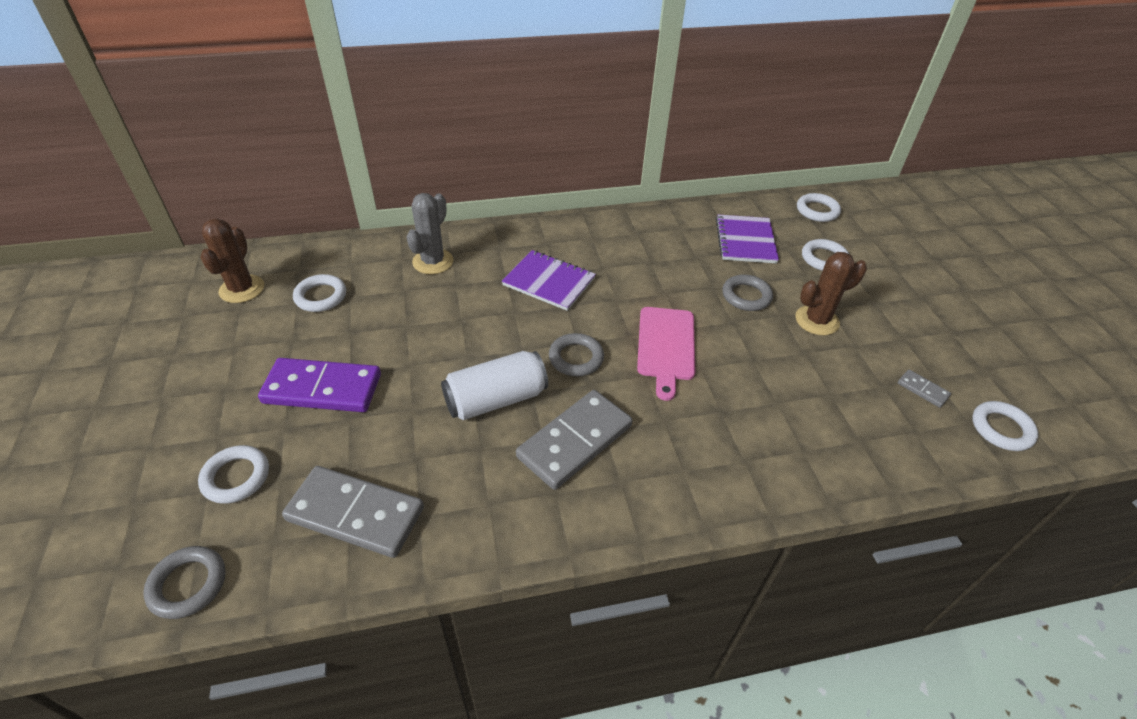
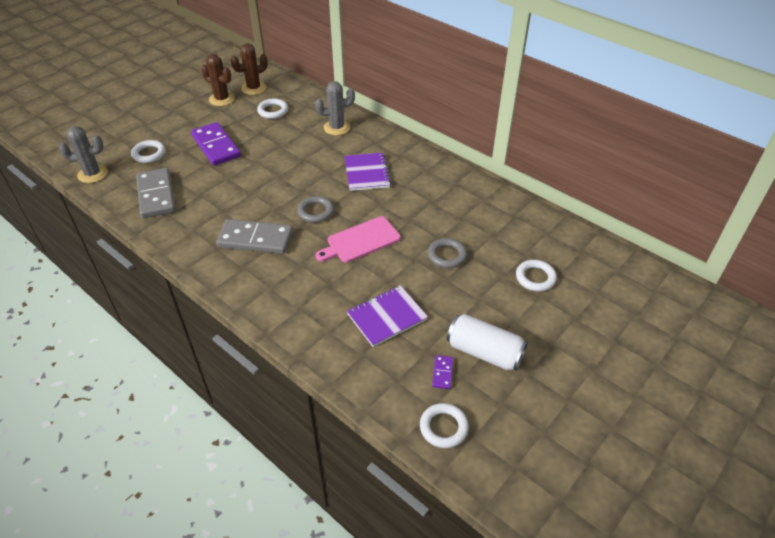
camera: 55 degrees right, 0 degrees up
(188, 584) = (92, 174): grey ring -> grey cactus
(496, 399) = (259, 200): white can -> white can (484, 352)
(745, 241) = (507, 233): purple notebook -> purple notebook (387, 317)
(817, 211) = (593, 254): white ring -> none
(817, 320) = (459, 297): brown cactus -> brown cactus (222, 99)
(922, 390) = (442, 373): grey domino -> purple domino

